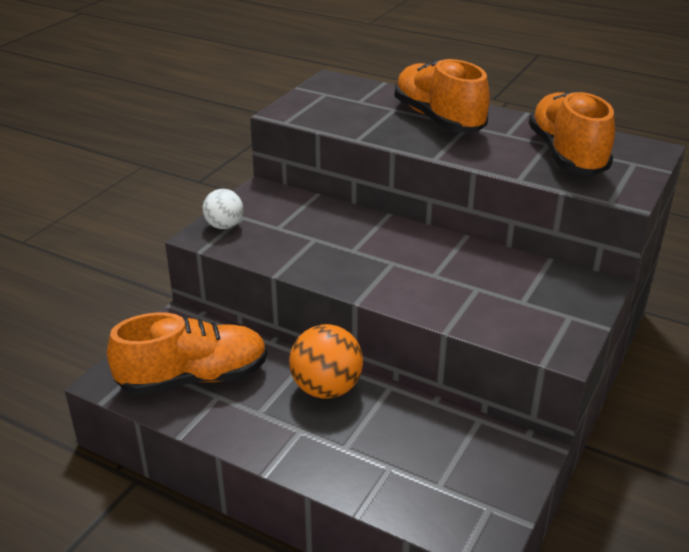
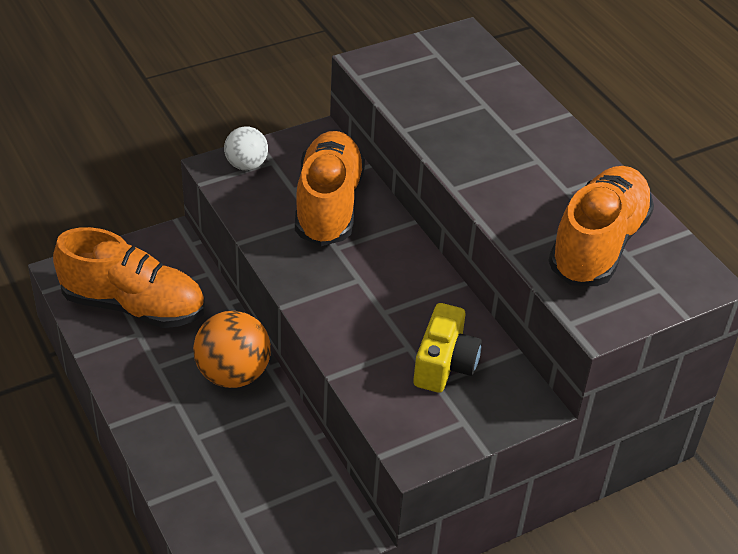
camera: 30 degrees right, 10 degrees up
(438, 119) = (516, 138): orange shoe -> orange shoe (328, 205)
(514, 287) = (444, 364): none -> yellow camera

